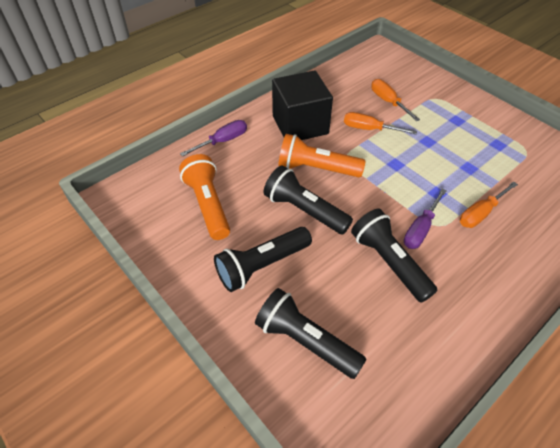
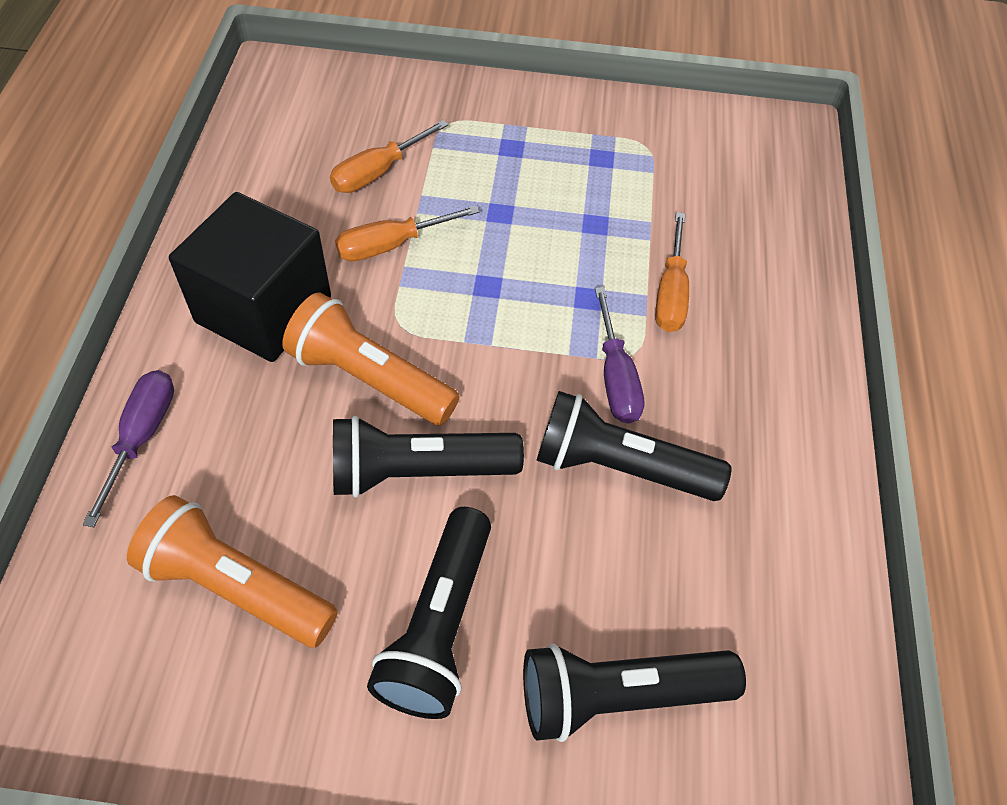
camera: 45 degrees left, 5 degrees up
(316, 169) = (369, 378): orange flashlight -> orange flashlight turned 60 degrees clockwise
(388, 101) = (377, 172): orange screwdriver -> orange screwdriver turned 60 degrees counterclockwise

